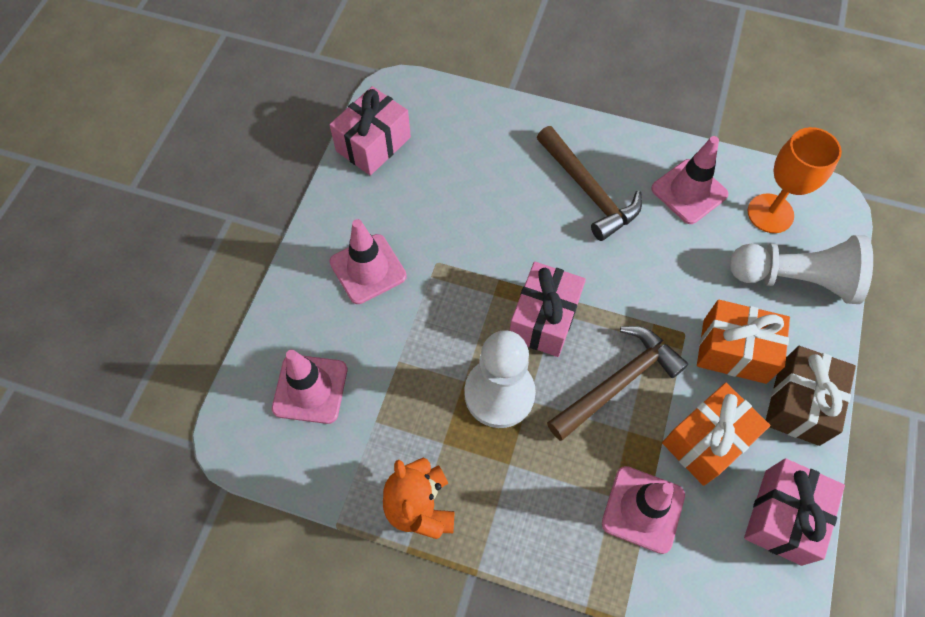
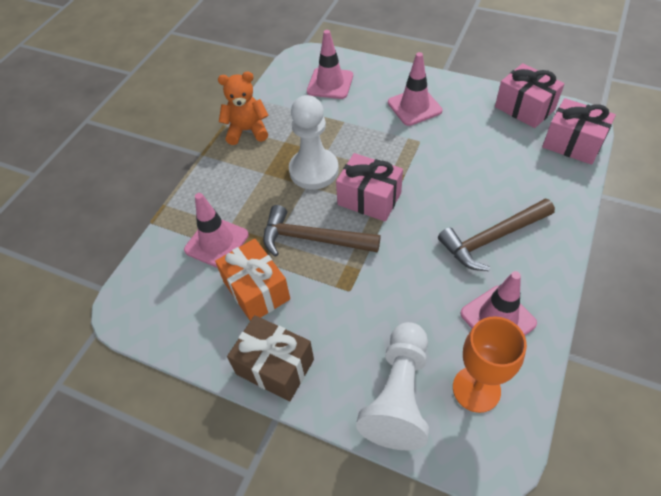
camera: 100 degrees right, 10 degrees down
(618, 382) = (312, 239): brown hammer -> brown hammer turned 135 degrees clockwise
(734, 351) = (329, 325): orange gift -> none
(783, 517) = (187, 332): pink gift -> pink gift (572, 144)

